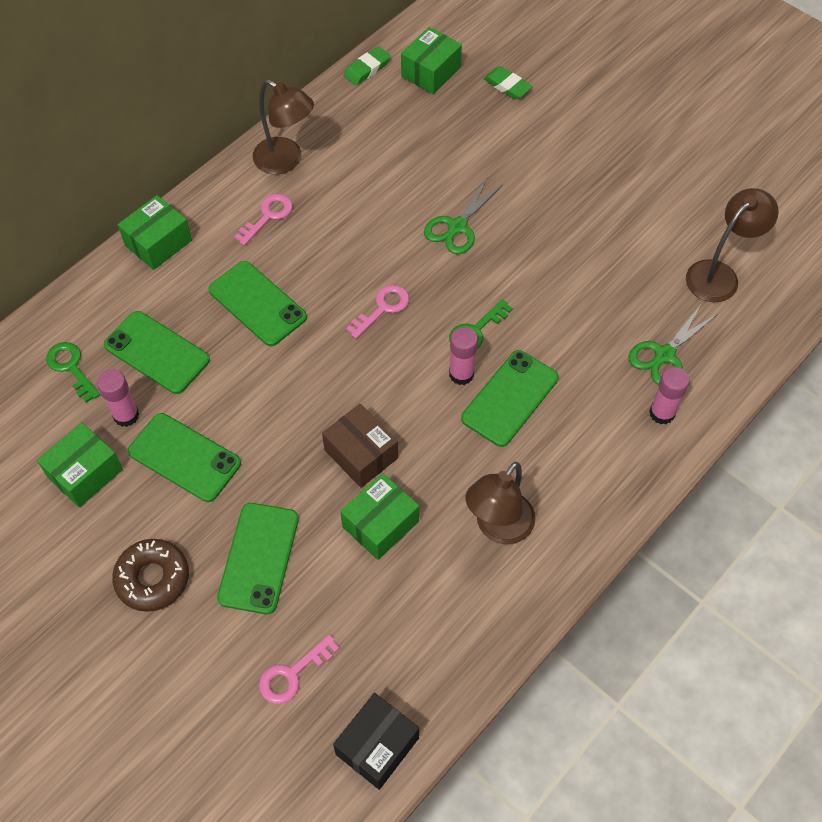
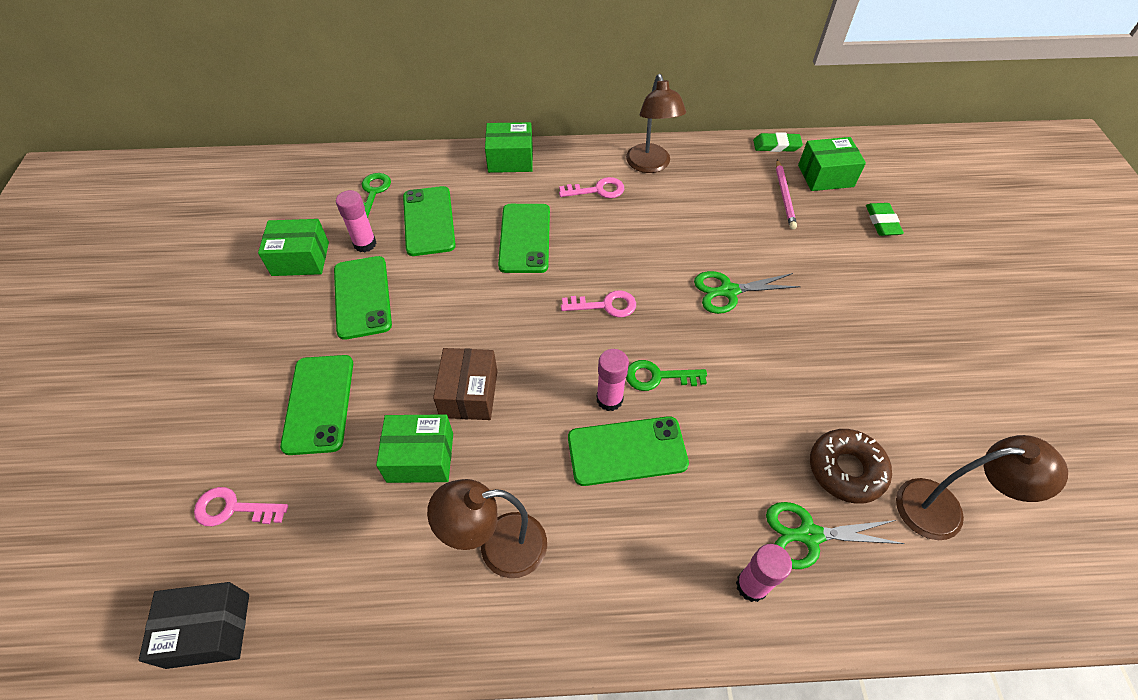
camera: 45 degrees right, 5 degrees down
(153, 578) = (248, 356): brown donut -> brown donut (846, 470)
(259, 558) = (319, 403): green phone -> green phone turned 60 degrees counterclockwise
(418, 113) = (784, 196): none -> pink pencil

